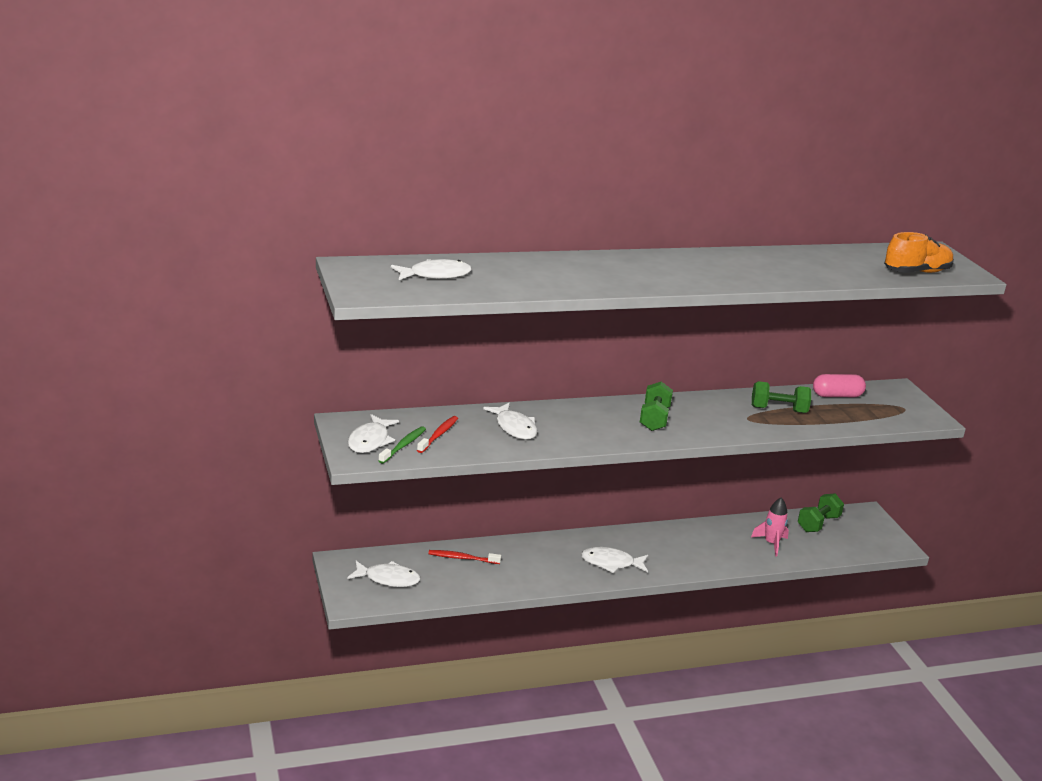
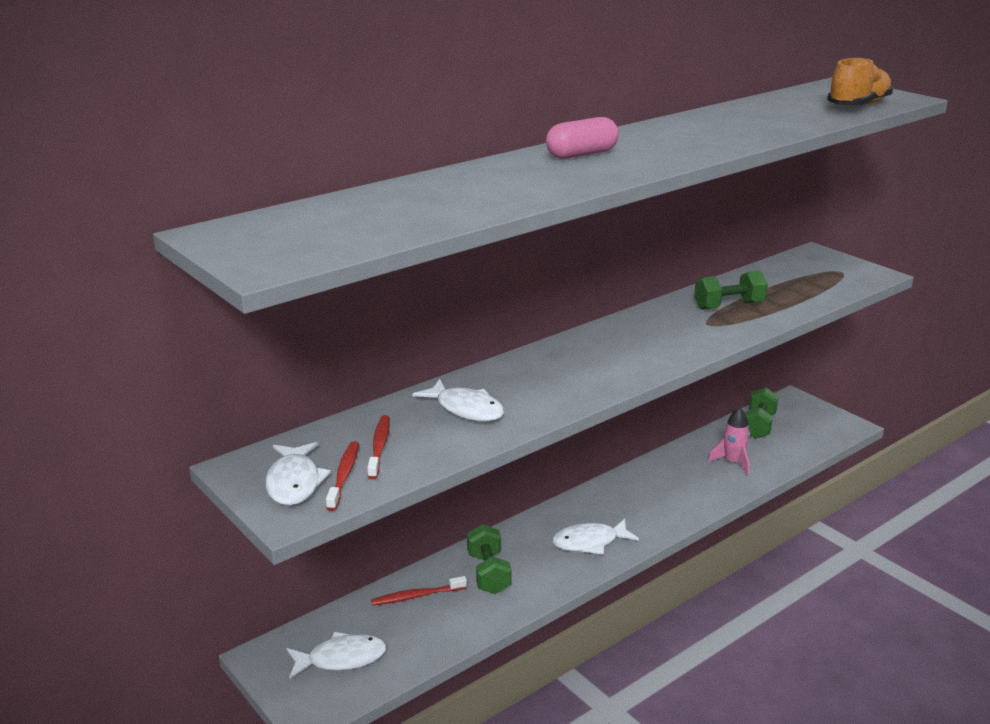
camera: 20 degrees left, 0 degrees up
(403, 445) = (344, 475): green toothbrush -> red toothbrush
(435, 275) = (346, 219): white fish -> none
(654, 419) = (614, 352): green dumbbell -> green dumbbell (488, 573)
(837, 396) = (768, 276): pink capsule -> pink capsule (581, 154)

